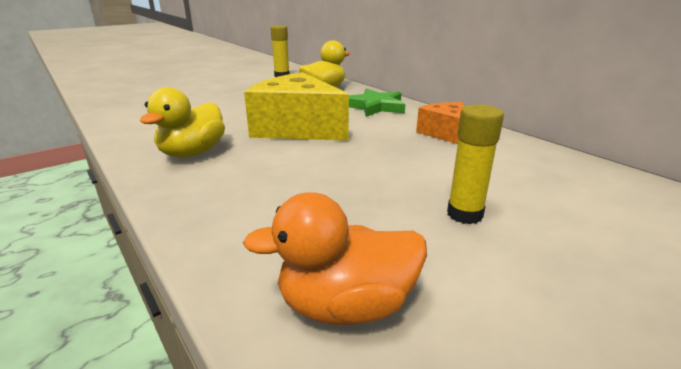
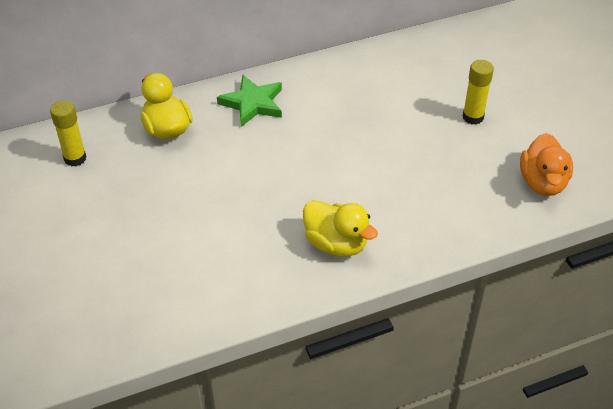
camera: 75 degrees left, 20 degrees up
(297, 128) = (296, 169): yellow cheese -> none
(445, 133) = (344, 82): orange cheese -> none

